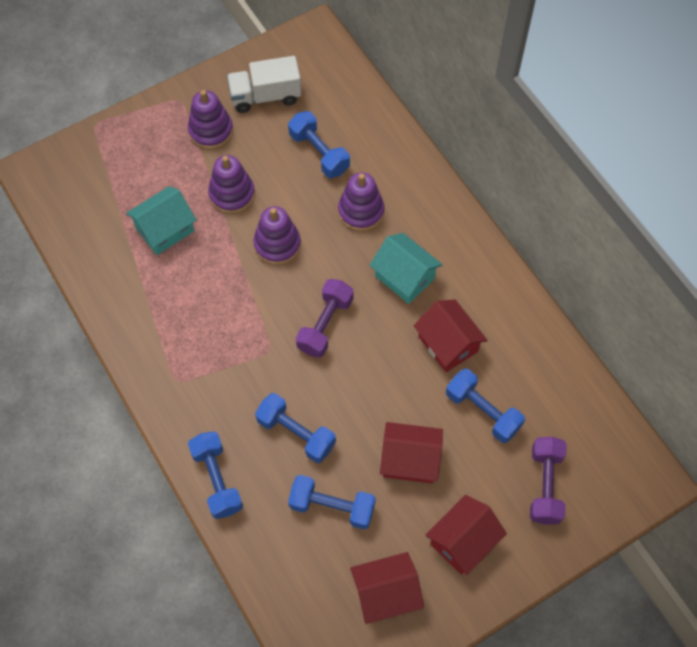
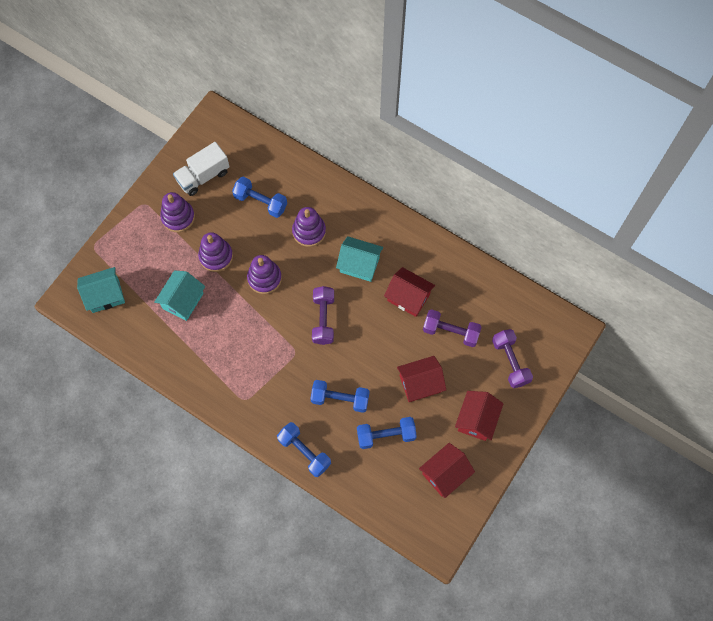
camera: 25 degrees left, 5 degrees up
(78, 185) = (105, 295): none -> turquoise house
(483, 411) = (451, 332): blue dumbbell -> purple dumbbell

